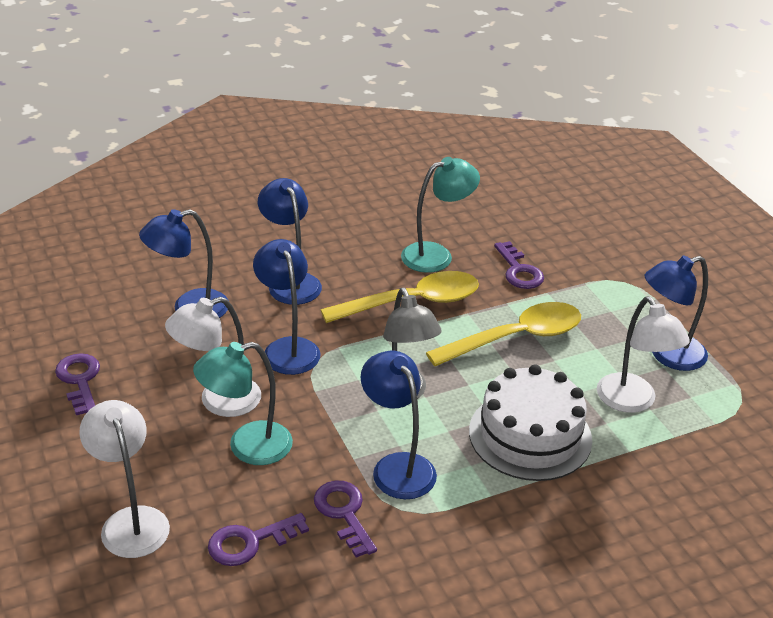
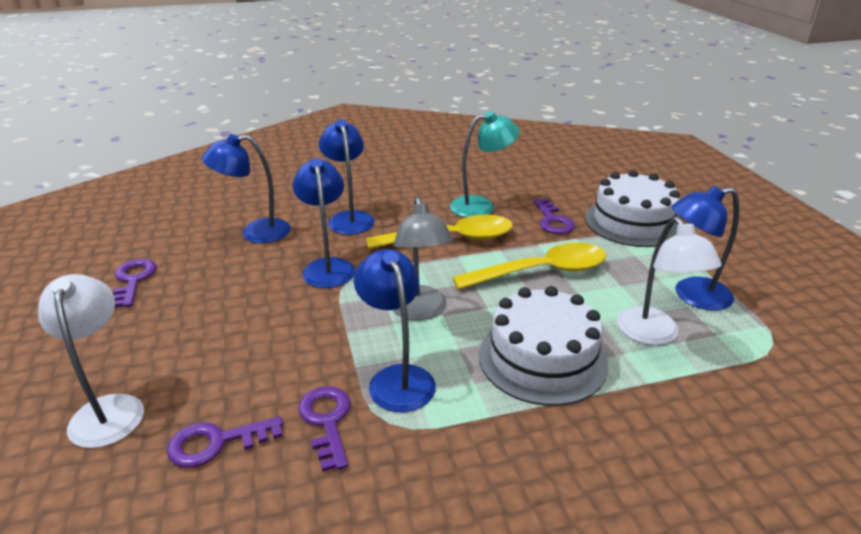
camera: 10 degrees right, 5 degrees down
(218, 401) = (246, 305): white lamp -> none
(247, 447) = (255, 347): turquoise lamp -> none
(604, 267) = (632, 222): none -> white cake

